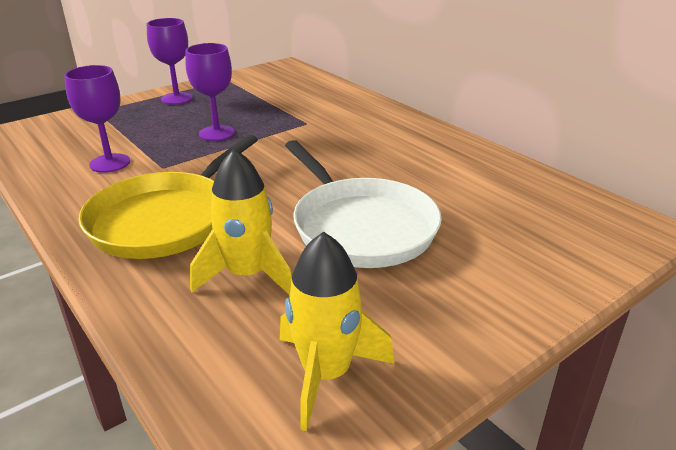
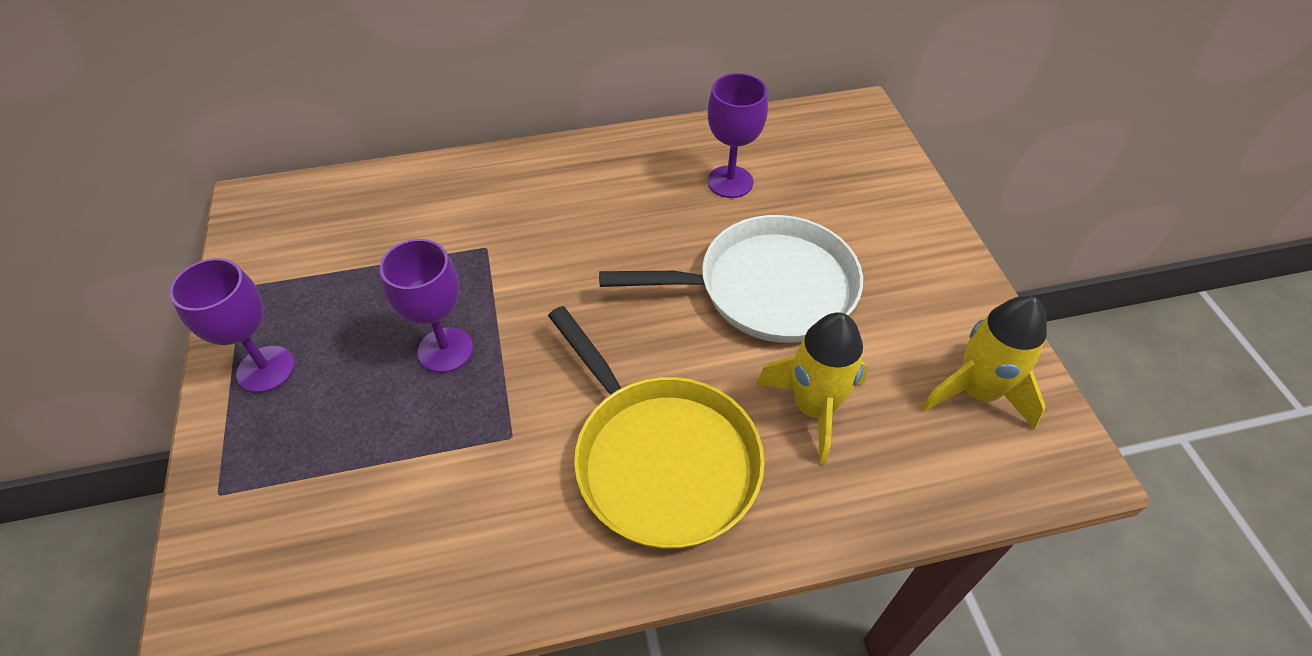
camera: 65 degrees left, 20 degrees up
(110, 163) = (454, 501): purple goblet -> purple goblet (730, 182)

